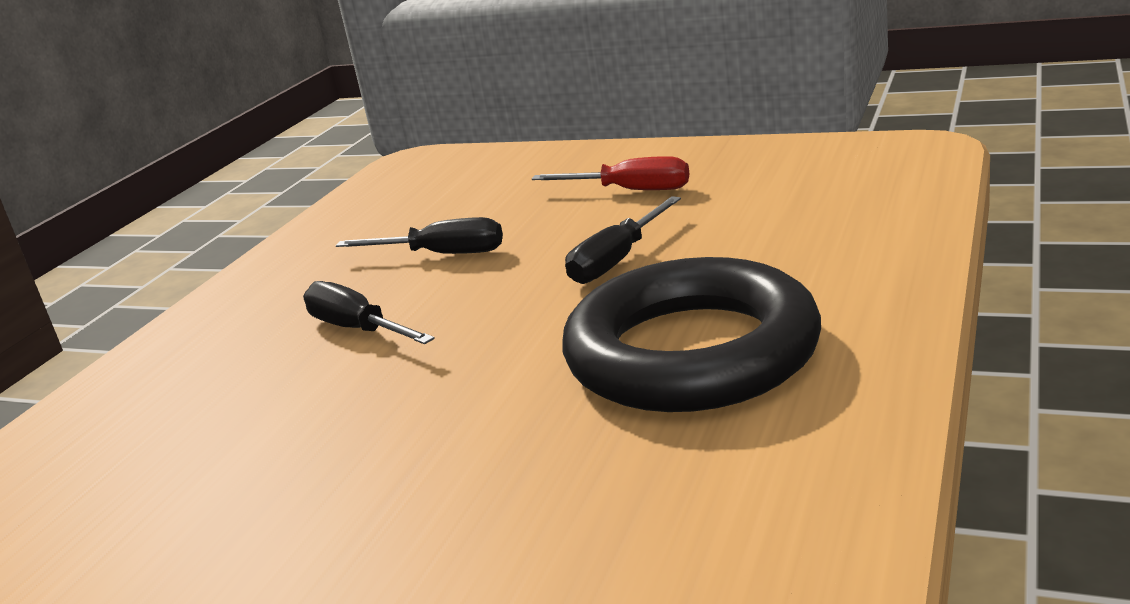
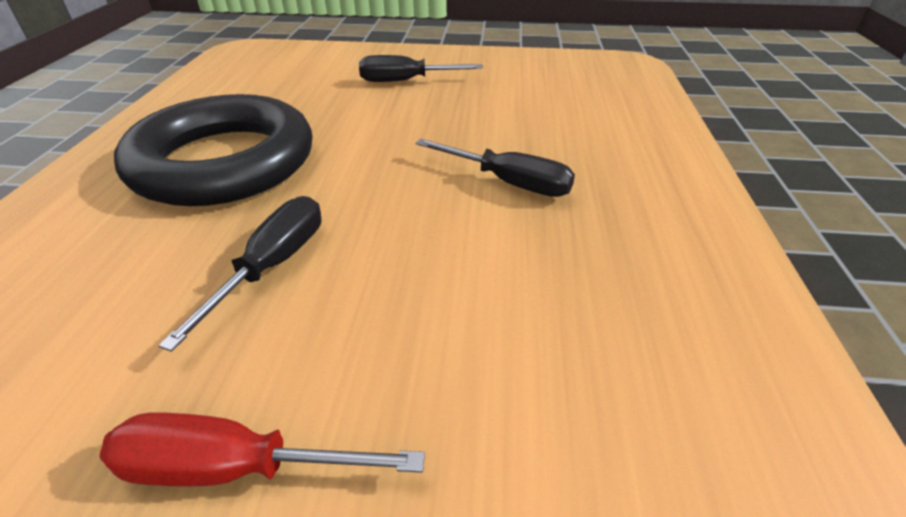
camera: 160 degrees right, 15 degrees up
(442, 254) = (498, 287): black screwdriver -> black screwdriver (406, 81)

